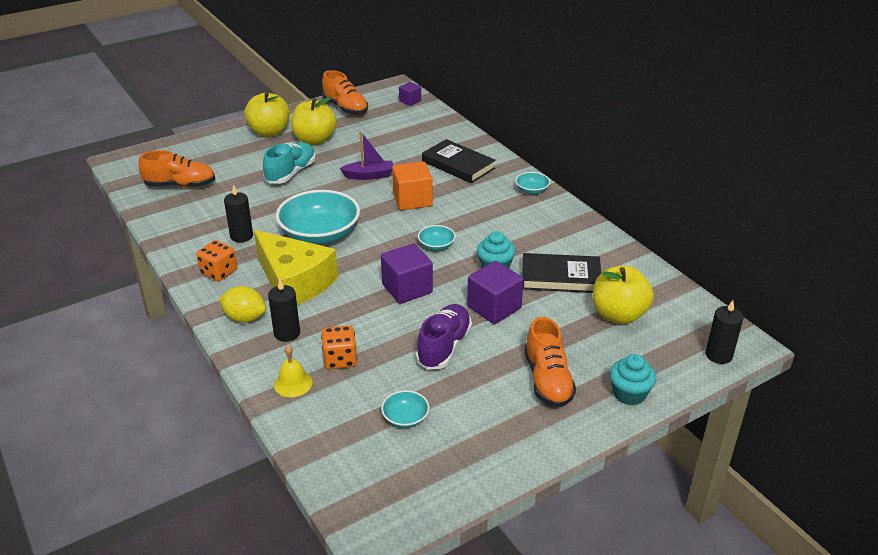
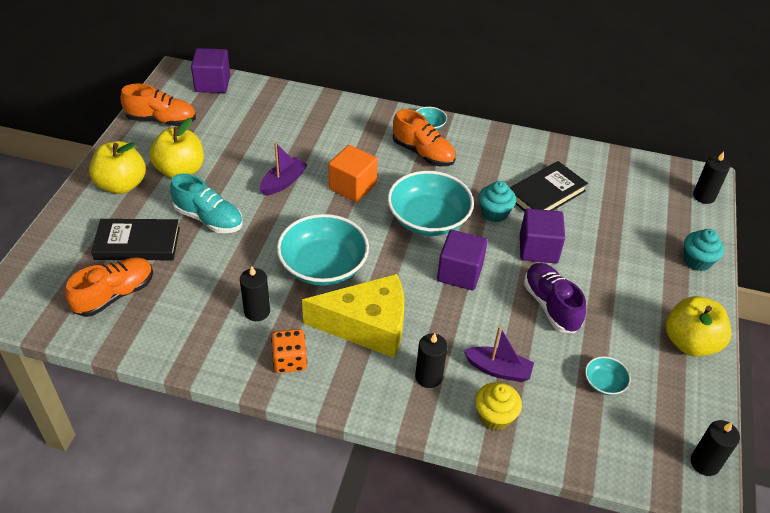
camera: 45 degrees left, 10 degrees up
(245, 318) = (376, 388): yellow lemon -> none
(291, 173) = (209, 219): turquoise shoe -> turquoise shoe turned 135 degrees clockwise
(293, 383) = (494, 416): yellow bell -> yellow cupcake
(340, 359) = (498, 370): orange dice -> purple boat
(400, 521) = (705, 463): none -> black candle
(410, 101) = (212, 84): purple cube -> purple cube, size x1.74
(436, 245) = (428, 219): turquoise bowl -> turquoise bowl, size x2.22
(458, 165) = (342, 131): black book -> black book (137, 243)
(547, 380) = (643, 285): orange shoe -> orange shoe (423, 153)
(618, 315) = (617, 202): yellow apple -> yellow apple (690, 343)

